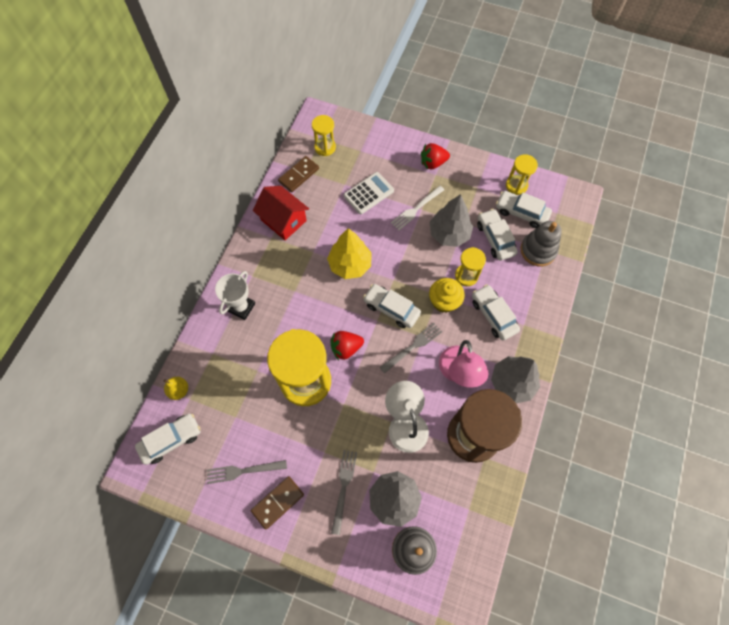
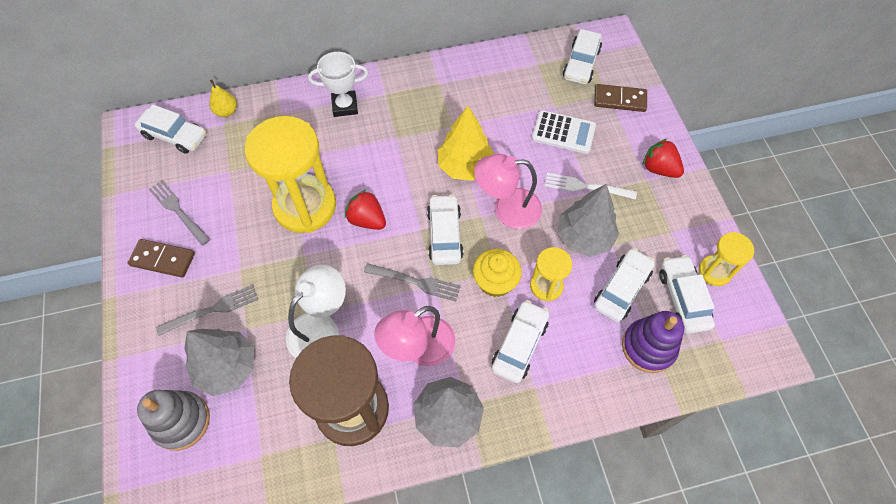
camera: 55 degrees right, 5 degrees down
(283, 220) = (466, 81): red house -> none
(298, 175) = (528, 62): brown domino -> brown domino (619, 100)
(325, 147) = (581, 63): yellow hourglass -> white car
(399, 261) = (507, 209): none -> pink lamp
(538, 250) = (648, 347): grey stacking toy -> purple stacking toy

